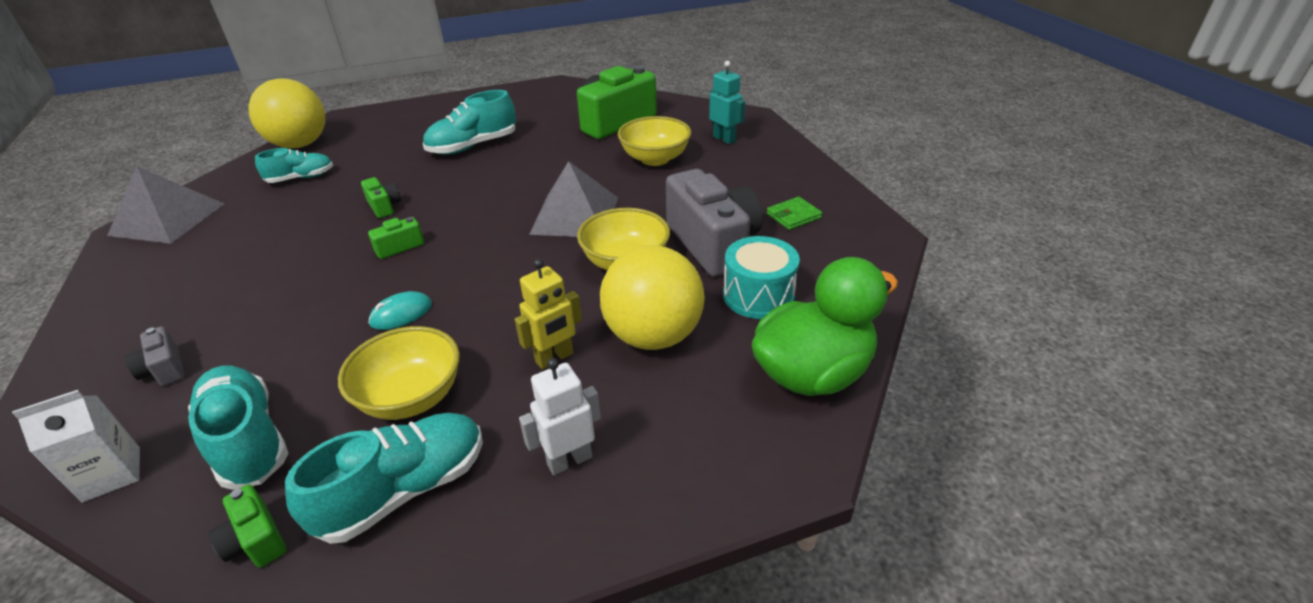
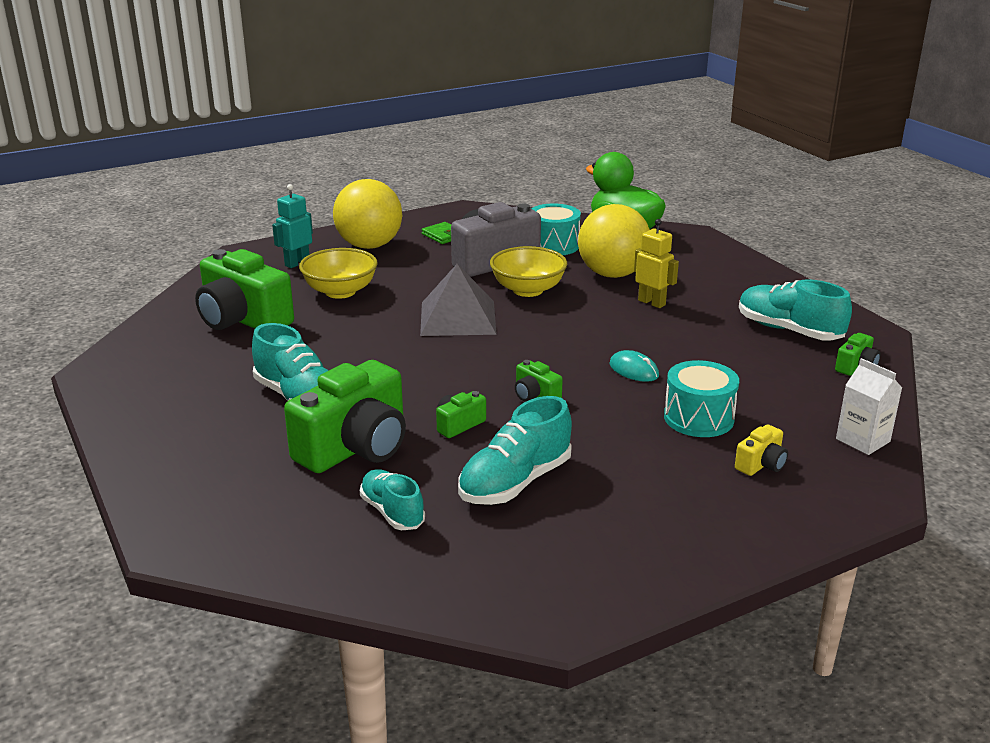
camera: 100 degrees left, 10 degrees down
(164, 369) = (761, 464): grey camera -> yellow camera
(168, 219) = (521, 593): grey pyramid -> none
(248, 440) = (796, 395): turquoise shoe -> turquoise shoe (515, 482)
(277, 343) = (698, 418): none -> turquoise drum
(300, 144) = (279, 553): yellow ball -> yellow ball (369, 246)
(390, 166) = (355, 447): none -> green camera
(411, 397) = (718, 345): yellow bowl -> none
(569, 460) = (733, 288): white robot -> none

